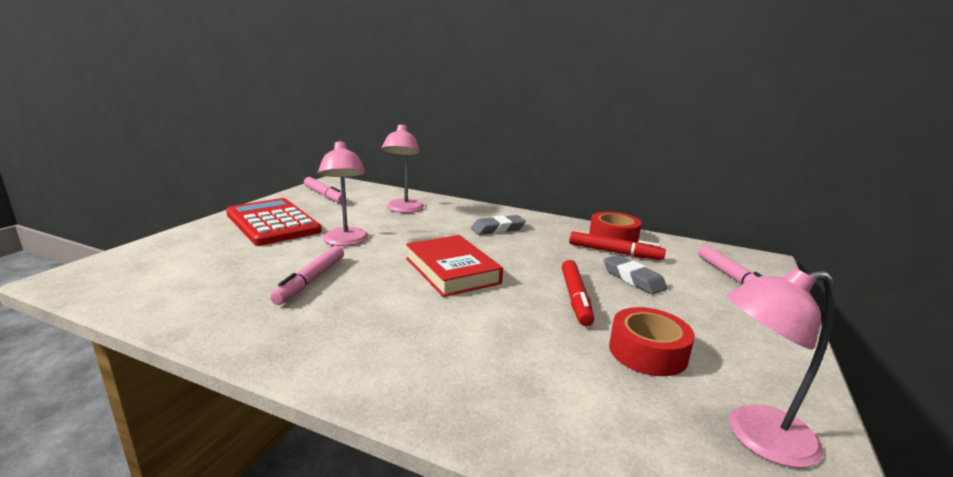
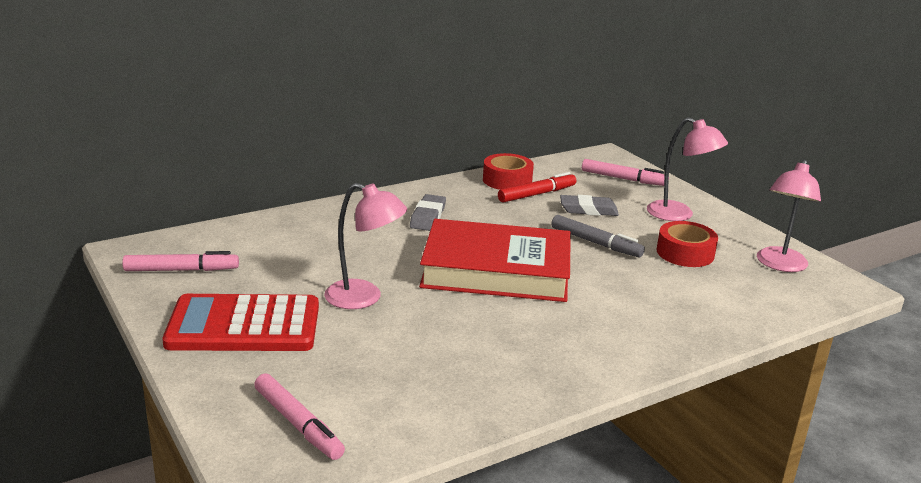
camera: 55 degrees left, 5 degrees up
(311, 281) = (444, 340): pink marker -> pink marker (298, 424)
(403, 209) = (307, 241): pink lamp -> pink lamp (679, 215)
(452, 271) = (496, 270): red book -> red book, size x1.52
(575, 298) = (596, 243): red marker -> grey marker

